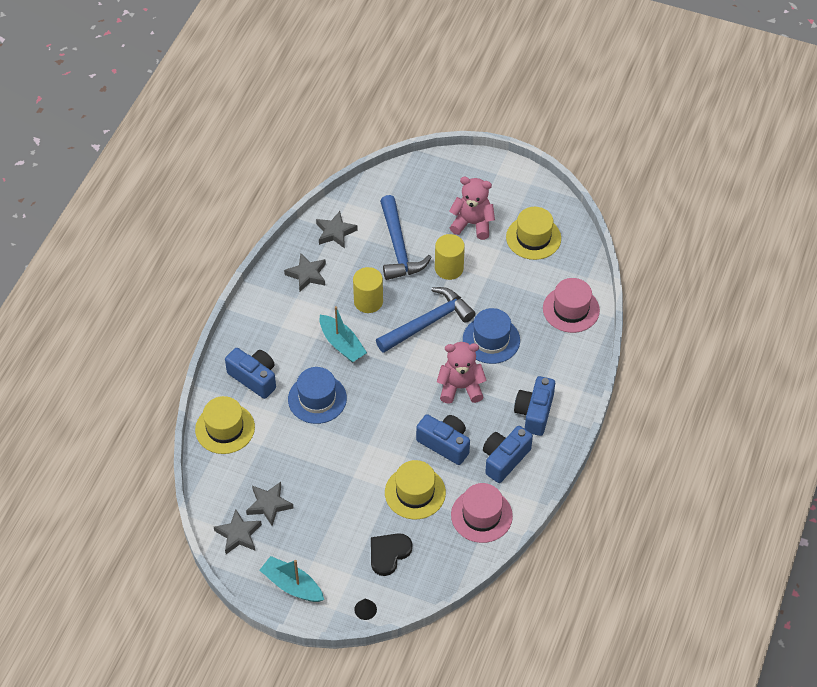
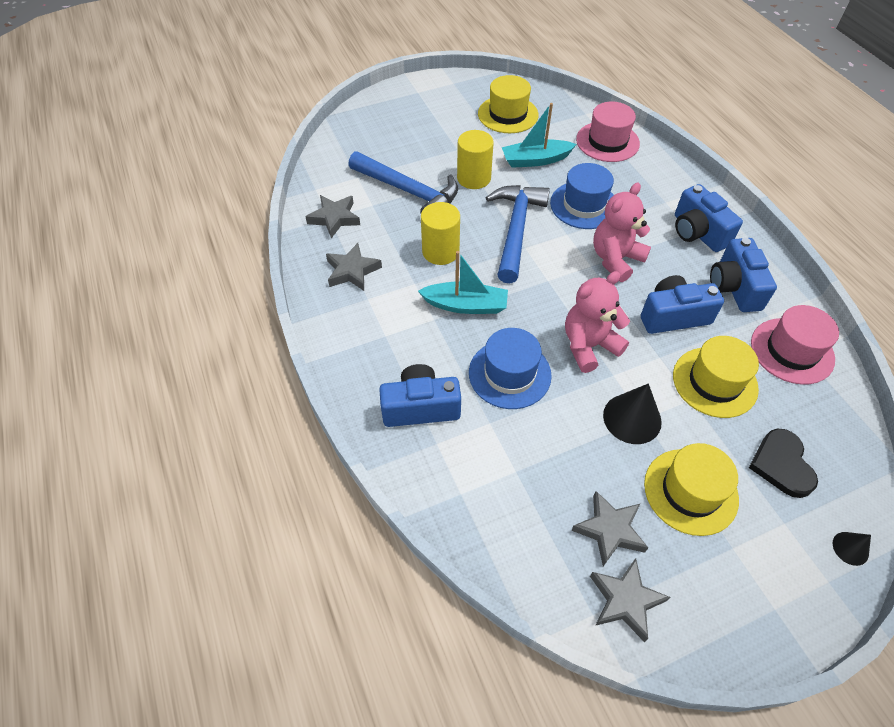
camera: 45 degrees left, 0 degrees up
(225, 428) = (455, 489): yellow hat -> yellow hat (690, 491)
(292, 585) = (755, 601): turquoise boat -> turquoise boat (535, 160)
(347, 471) = (632, 418): none -> black cone
(472, 224) = (447, 135): pink teddy bear -> pink teddy bear (589, 346)

